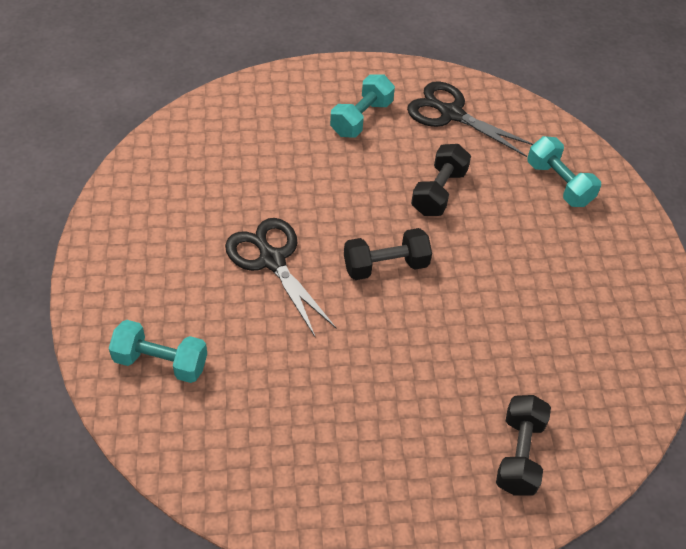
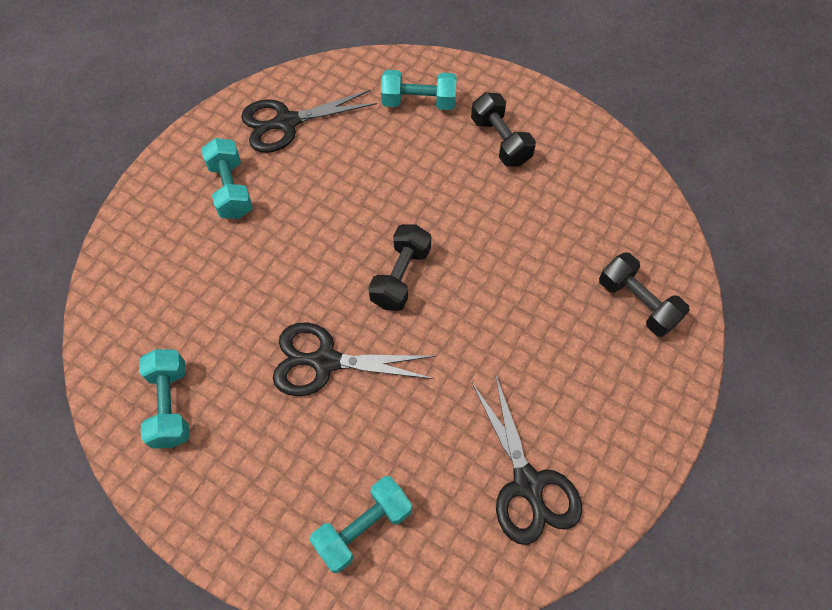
camera: 50 degrees left, 10 degrees up
(165, 191) = (170, 405): none -> turquoise dumbbell
(279, 457) = (527, 484): none -> black scissors
(438, 192) = (358, 187): black dumbbell -> black dumbbell (500, 141)

